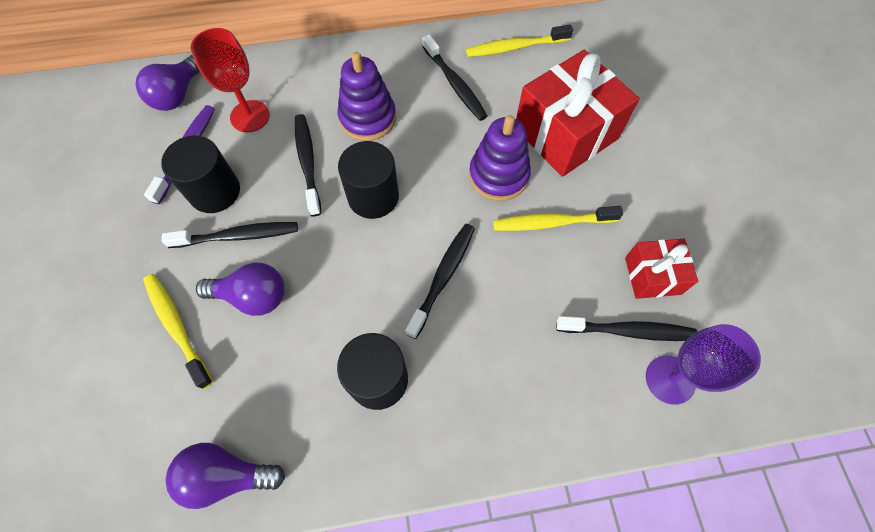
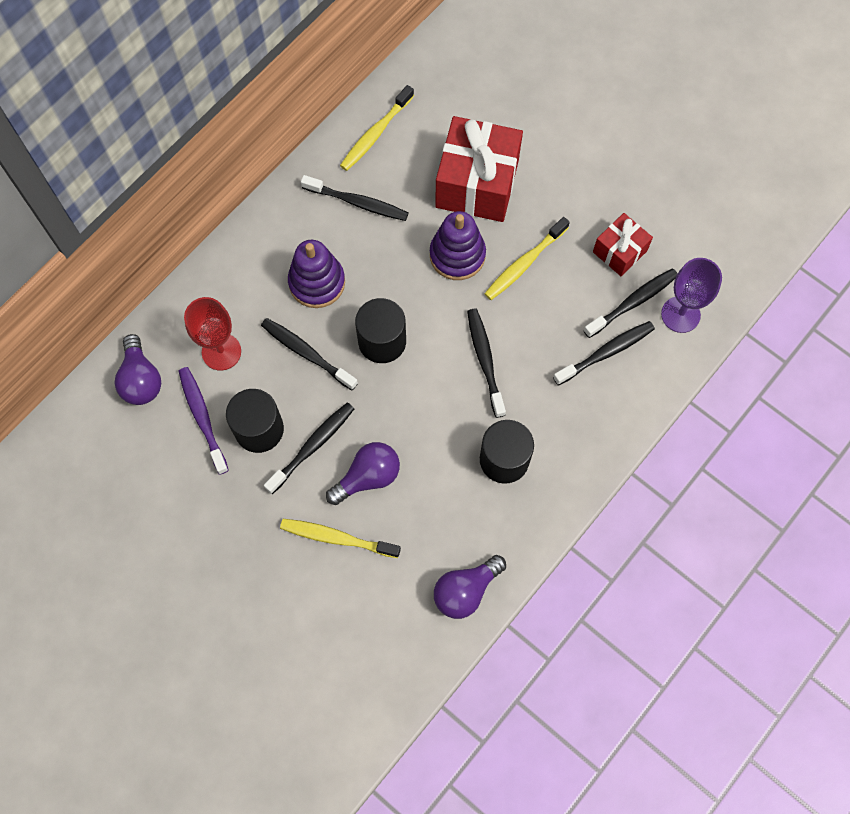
camera: 40 degrees left, 5 degrees up
(561, 357) = (605, 353): none -> black toothbrush

